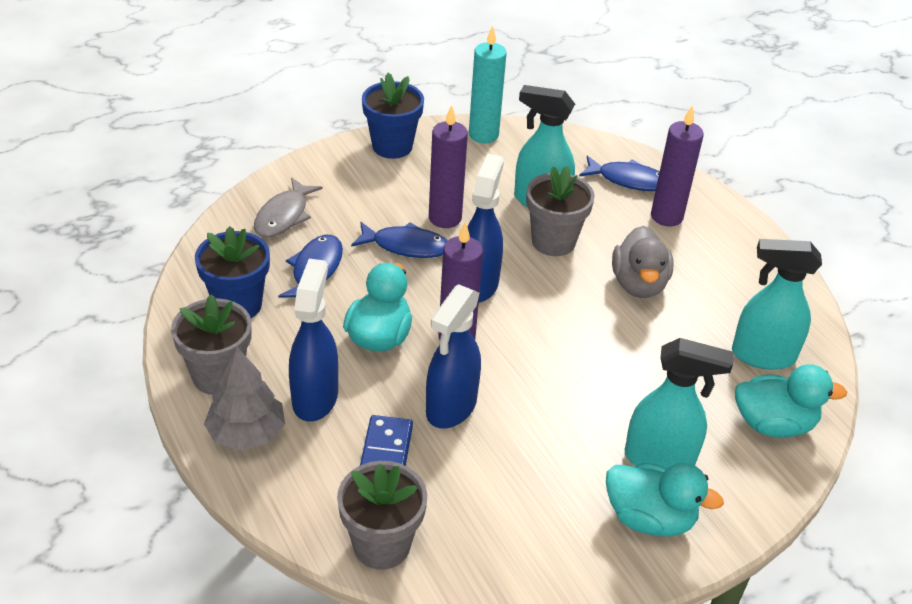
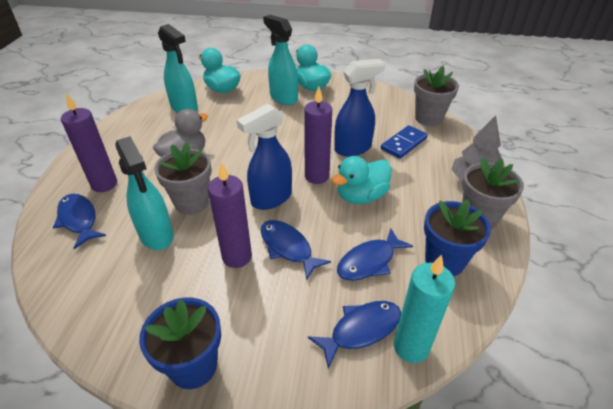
camera: 140 degrees left, 0 degrees up
(284, 216) = (361, 330): grey fish -> blue fish
(315, 397) = (423, 182): blue spray bottle -> none
(483, 135) = (102, 329): turquoise candle -> turquoise candle (411, 347)

